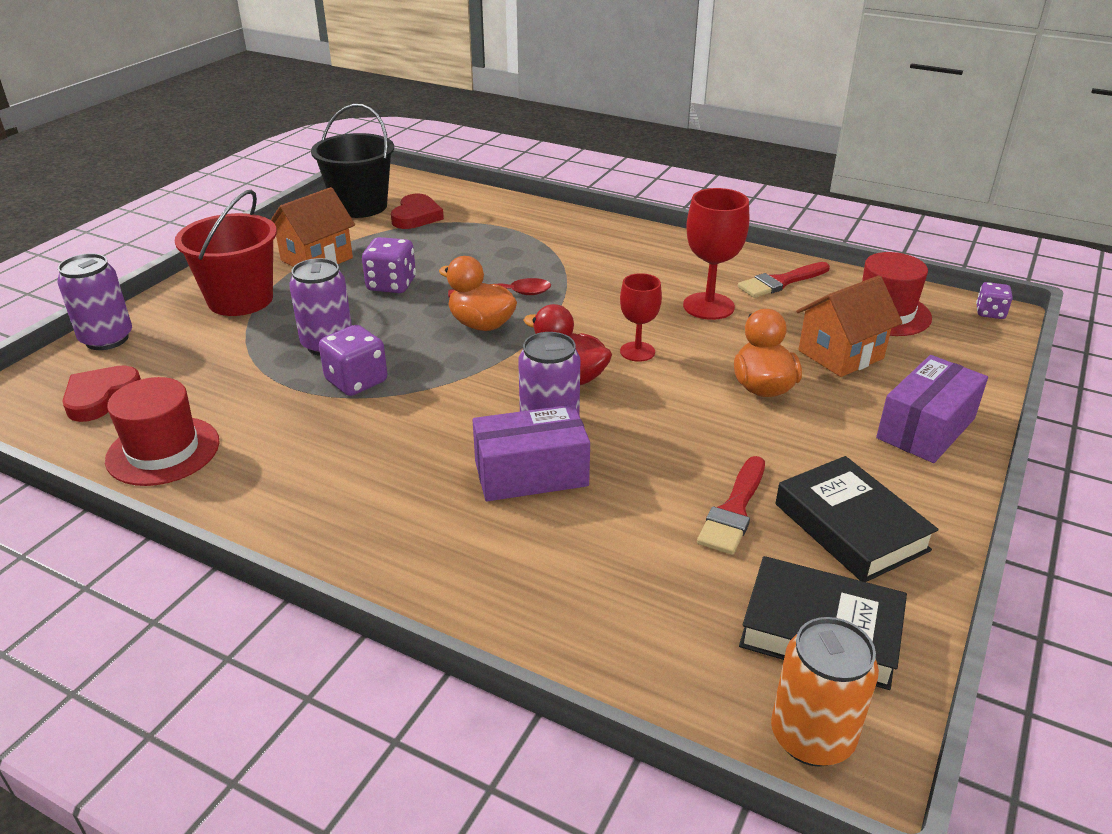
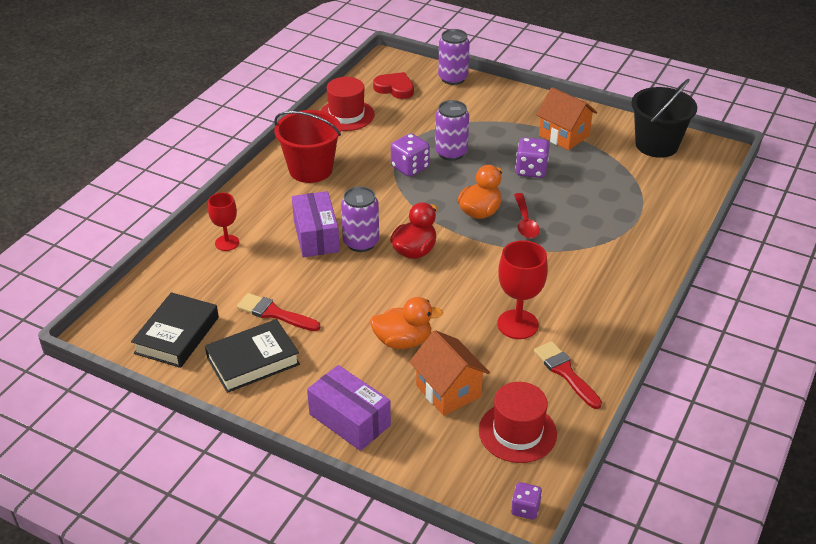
camera: 90 degrees right, 5 degrees up
(240, 300) = (503, 114): red bucket -> red bucket (310, 169)
(416, 216) = (645, 173): red heart -> none
(637, 351) = (448, 283): red goblet -> red goblet (227, 243)
(812, 737) = (115, 322): orange can -> none

